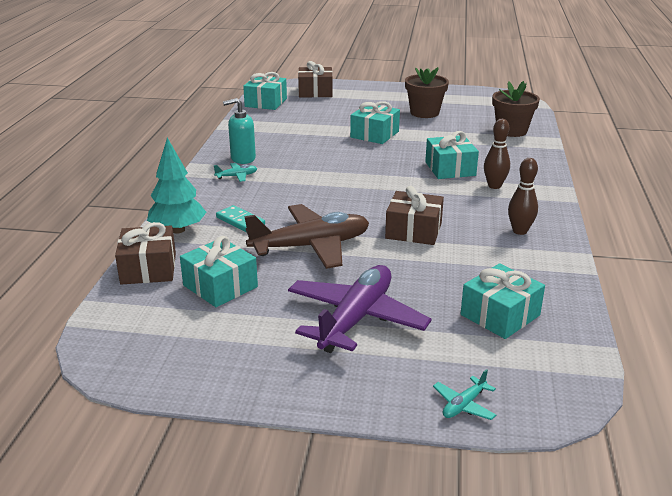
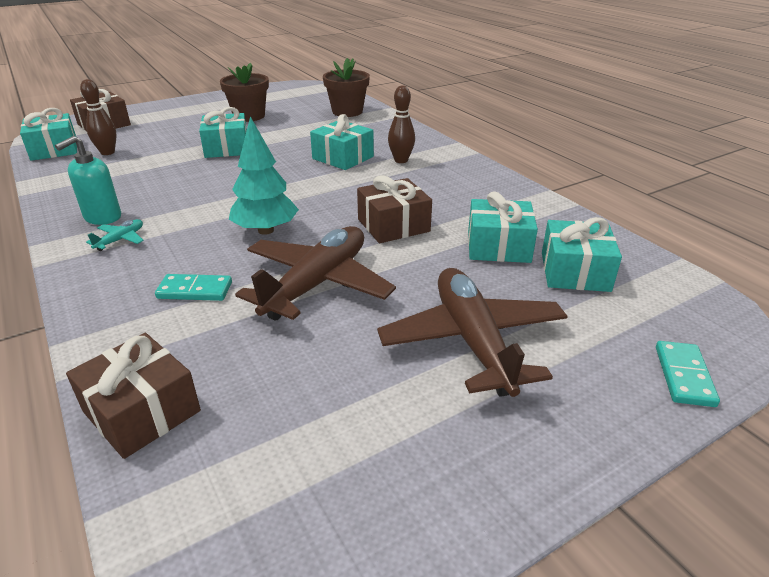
camera: 40 degrees left, 5 degrees up
(178, 230) = (121, 337): turquoise tree -> turquoise tree (266, 230)
(220, 286) = (275, 383): turquoise gift -> turquoise gift (498, 246)
(356, 319) = (473, 341): purple plane -> brown plane
(464, 405) = (683, 376): turquoise plane -> turquoise domino
(520, 231) = (476, 191): brown bowling pin -> brown bowling pin (107, 152)

